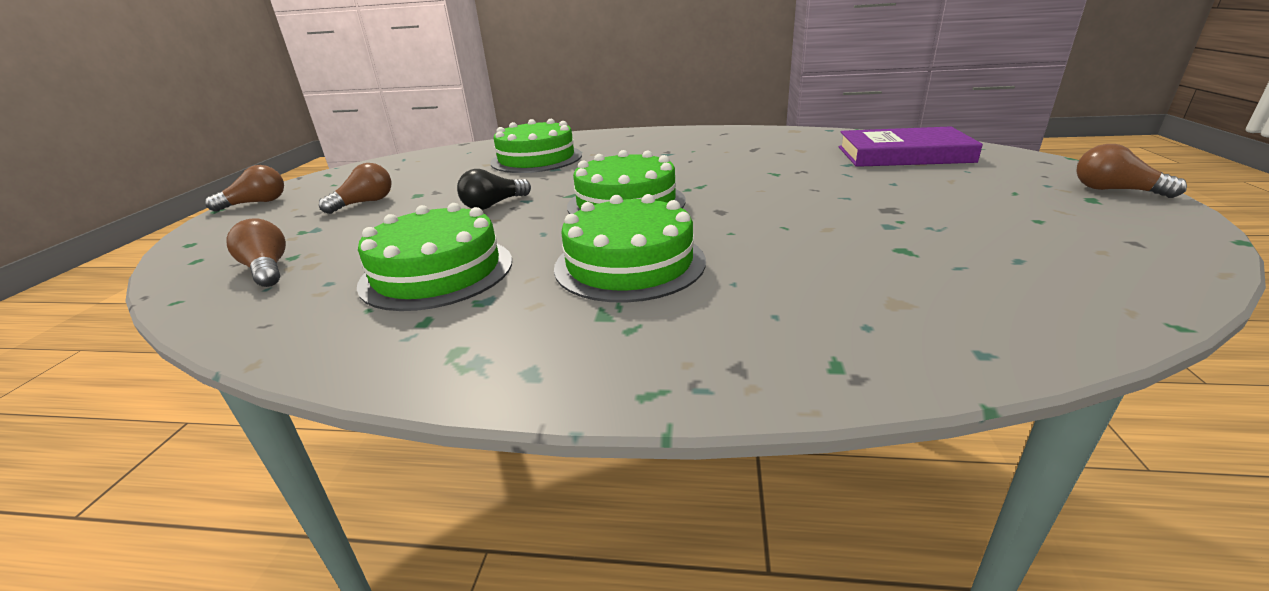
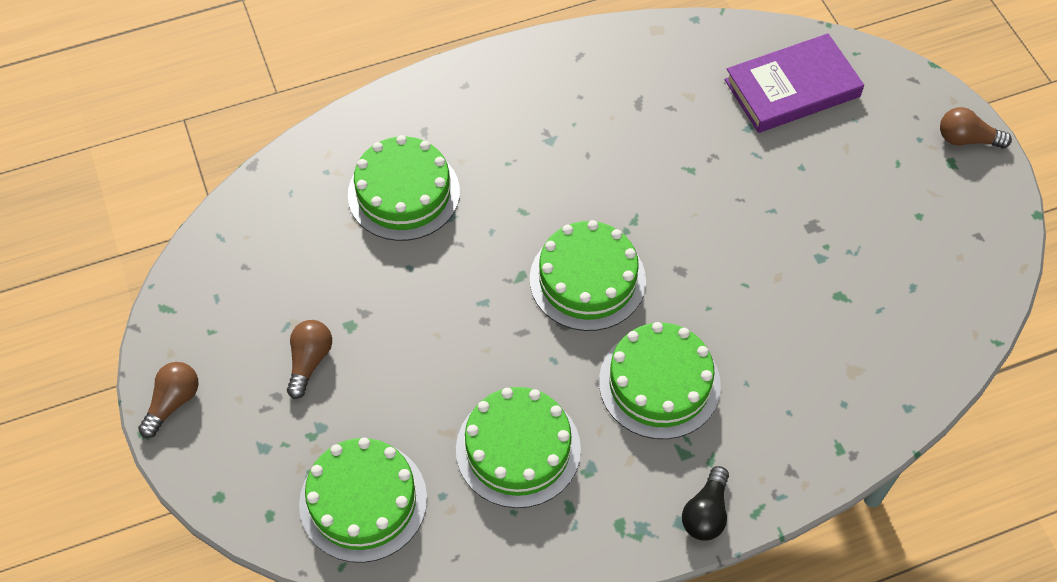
camera: 30 degrees left, 30 degrees up
(267, 269) = (363, 501): brown light bulb -> green cake
(493, 205) = (458, 322): black light bulb -> black light bulb (706, 513)

